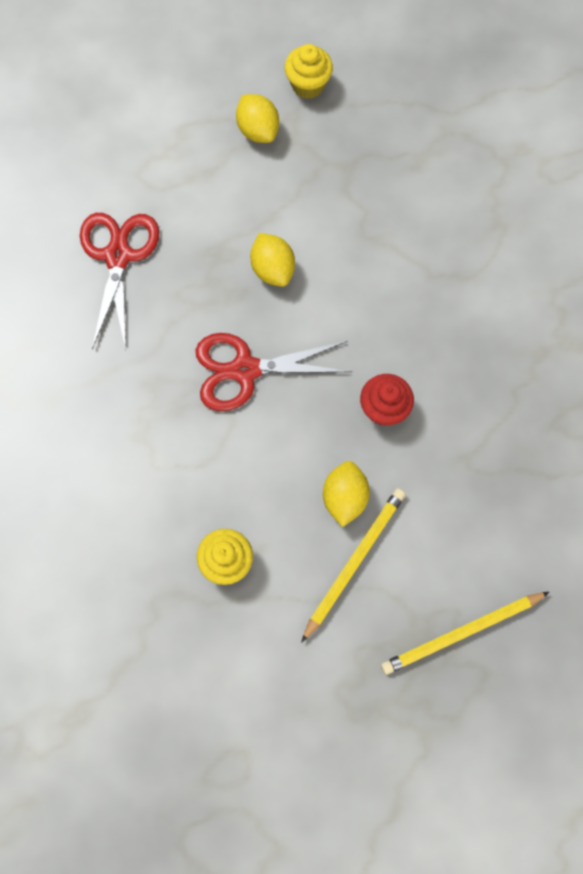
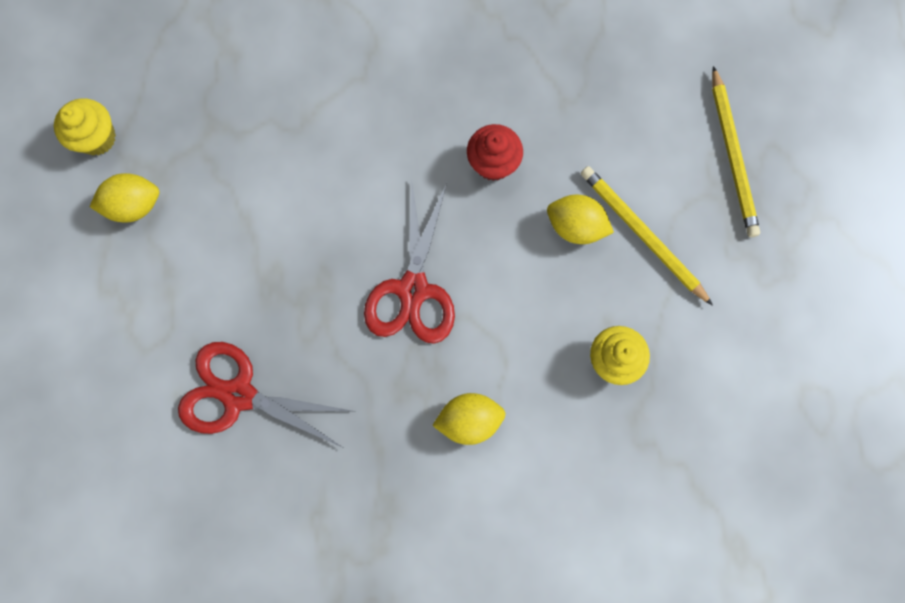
camera: 75 degrees left, 5 degrees up
(273, 269) = (307, 232): yellow lemon -> yellow lemon (469, 419)

